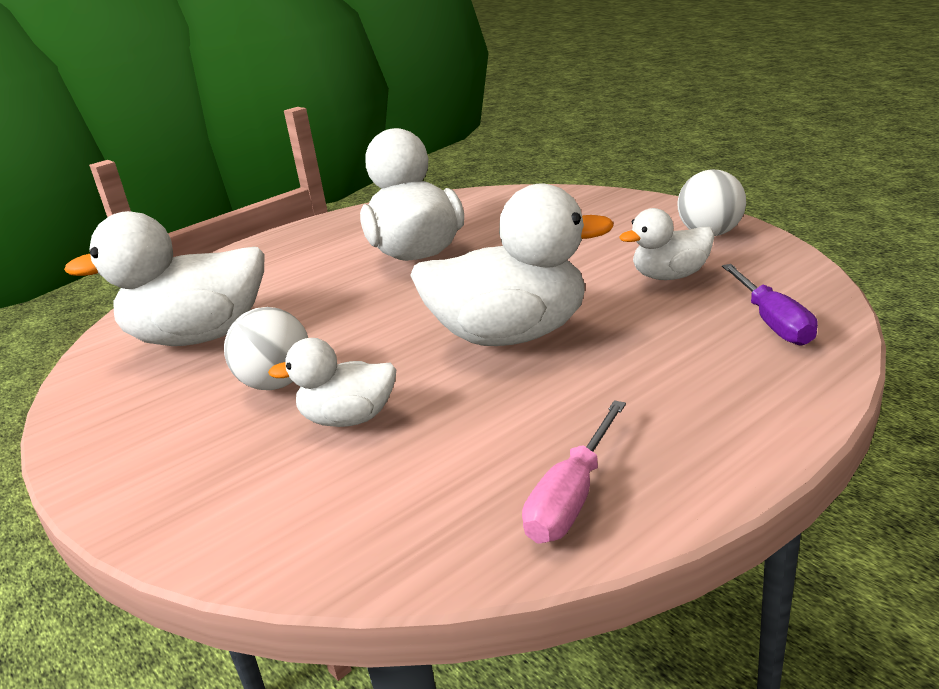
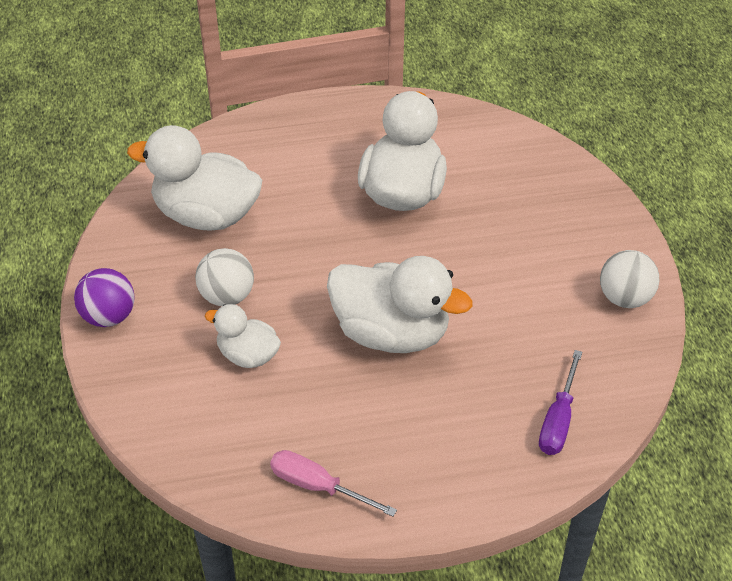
camera: 25 degrees right, 20 degrees up
(112, 462) = (109, 316): none -> purple ball
(572, 497) = (318, 486): pink screwdriver -> pink screwdriver turned 60 degrees clockwise
(670, 276) = (545, 332): white duck -> none

